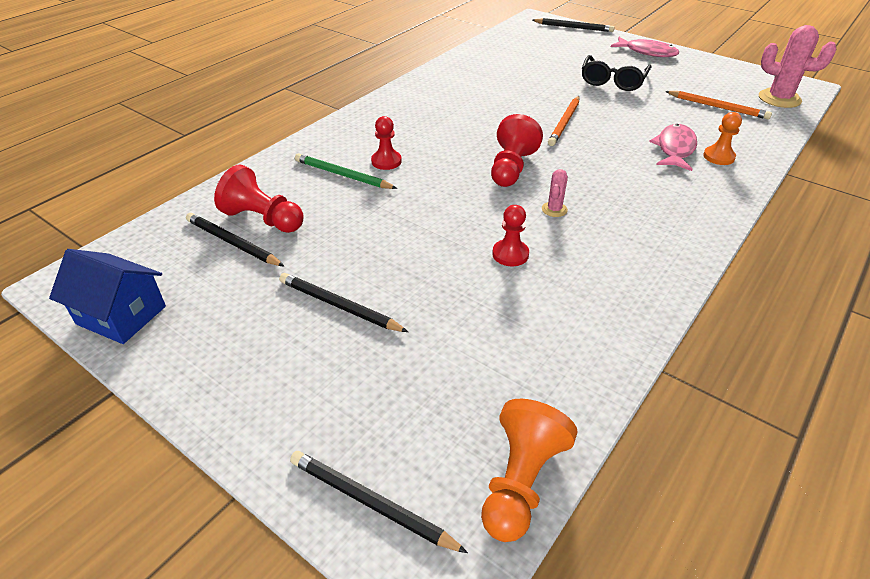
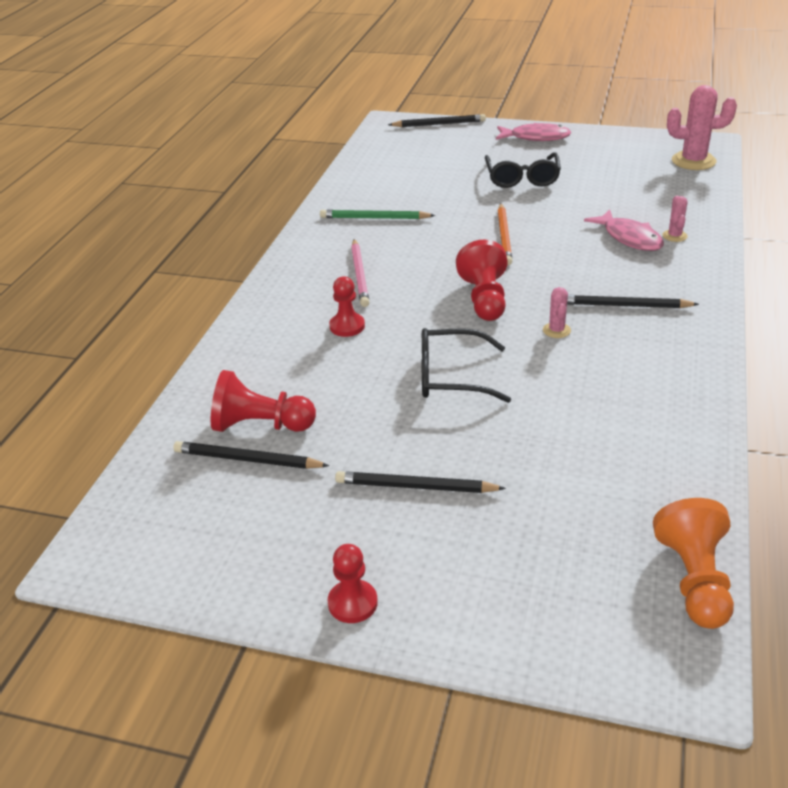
camera: 20 degrees left, 5 degrees down
(121, 315) = (187, 570): blue house -> none
(343, 175) = (311, 354): green pencil -> green pencil (375, 218)
(371, 503) = (582, 643): black pencil -> black pencil (624, 305)
(426, 125) = (359, 275): none -> pink pencil
(437, 223) = (451, 377): none -> black glasses
(510, 254) = (545, 386): red pawn -> red pawn (352, 603)
(674, 149) = (629, 238): pink fish -> pink fish turned 150 degrees clockwise
(717, 107) = (642, 183): orange pencil -> none
(718, 157) = (674, 236): orange pawn -> pink cactus

